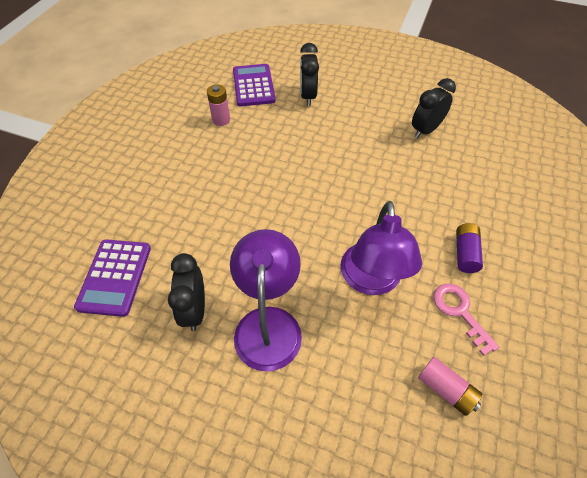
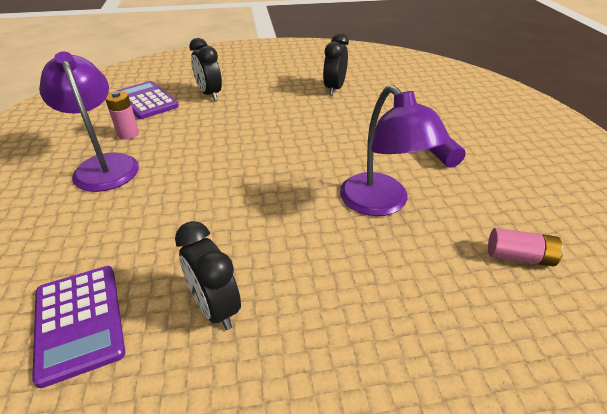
camera: 30 degrees left, 15 degrees down
(268, 323) = (312, 281): purple lamp -> purple lamp (104, 165)
(459, 312) = (474, 195): pink key -> none

